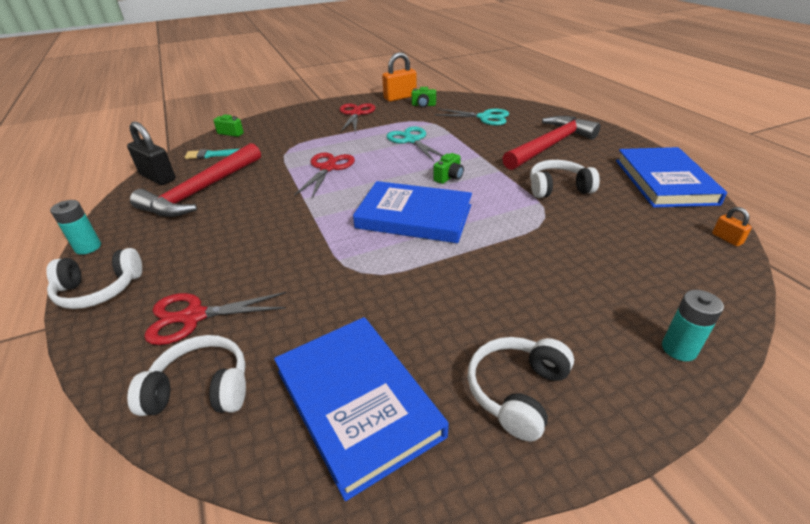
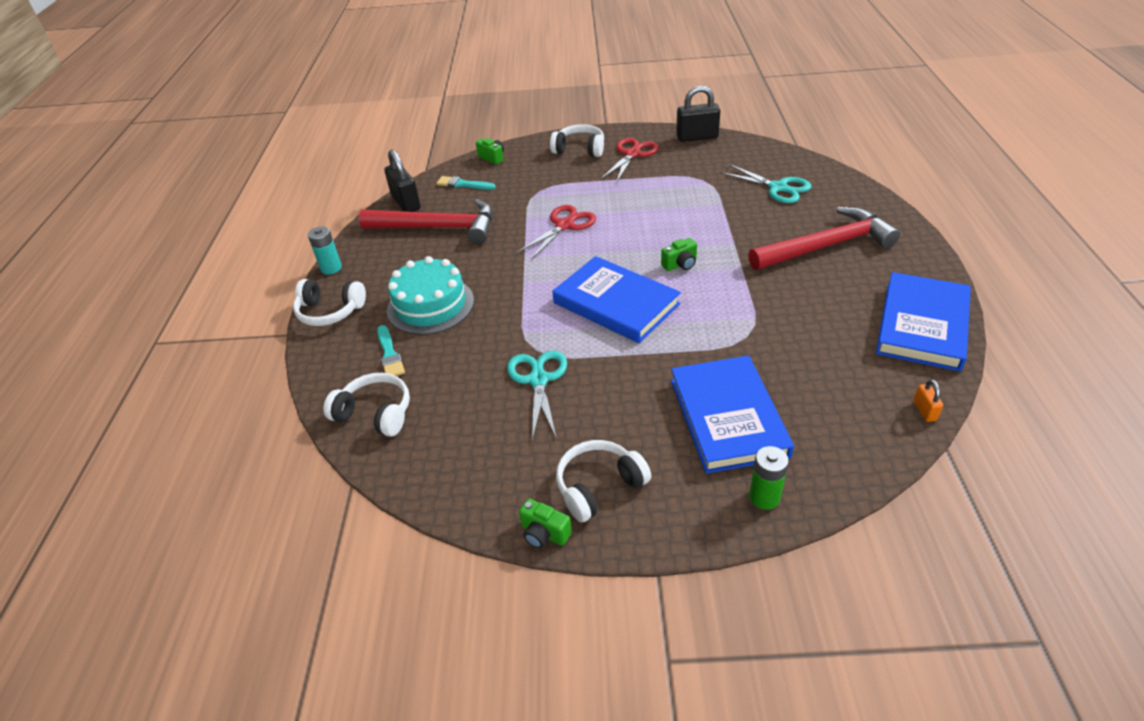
camera: 25 degrees right, 5 degrees up
(194, 316) = (389, 354): red scissors -> turquoise brush
(201, 191) = (438, 228): red hammer -> red hammer turned 135 degrees counterclockwise
(223, 257) = (430, 305): none -> turquoise cake
(357, 402) = (476, 457): blue book -> blue book (727, 417)
(400, 97) = (697, 137): orange padlock -> black padlock
(412, 140) = (671, 206): turquoise scissors -> turquoise scissors (538, 380)
(423, 105) = (717, 154): green camera -> green camera (544, 533)
(558, 188) = (788, 305): white headphones -> white headphones (579, 149)
(679, 349) = (764, 497): turquoise battery -> green battery

